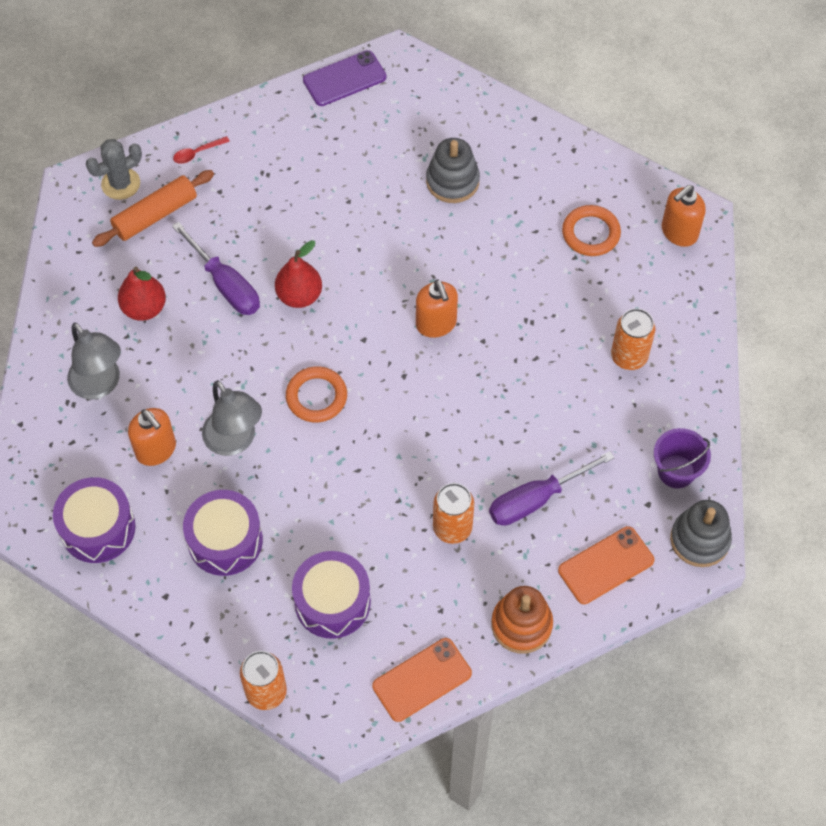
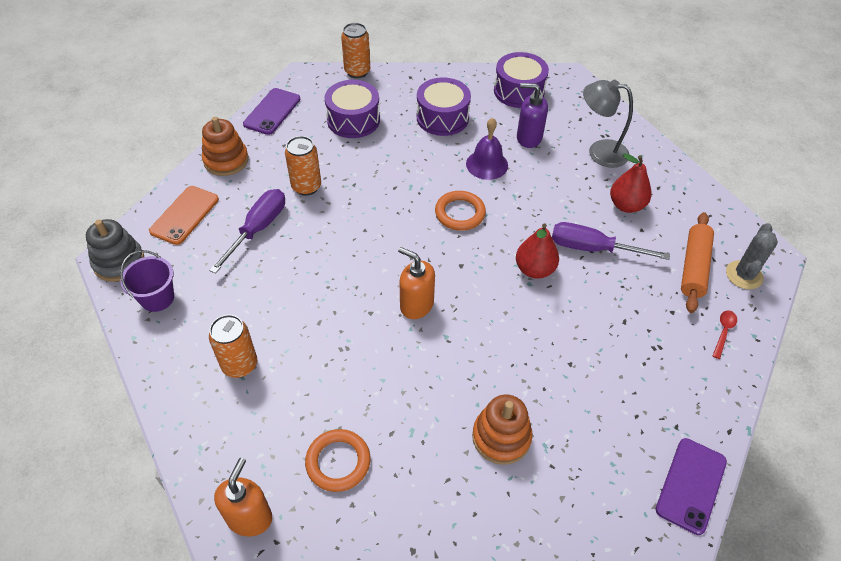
camera: 145 degrees right, 10 degrees down
(156, 450) = (528, 138): orange soap dispenser -> purple soap dispenser
(235, 441) = (487, 164): grey lamp -> purple bell
(422, 680) = (272, 111): orange phone -> purple phone
(452, 181) = (501, 437): grey stacking toy -> orange stacking toy

